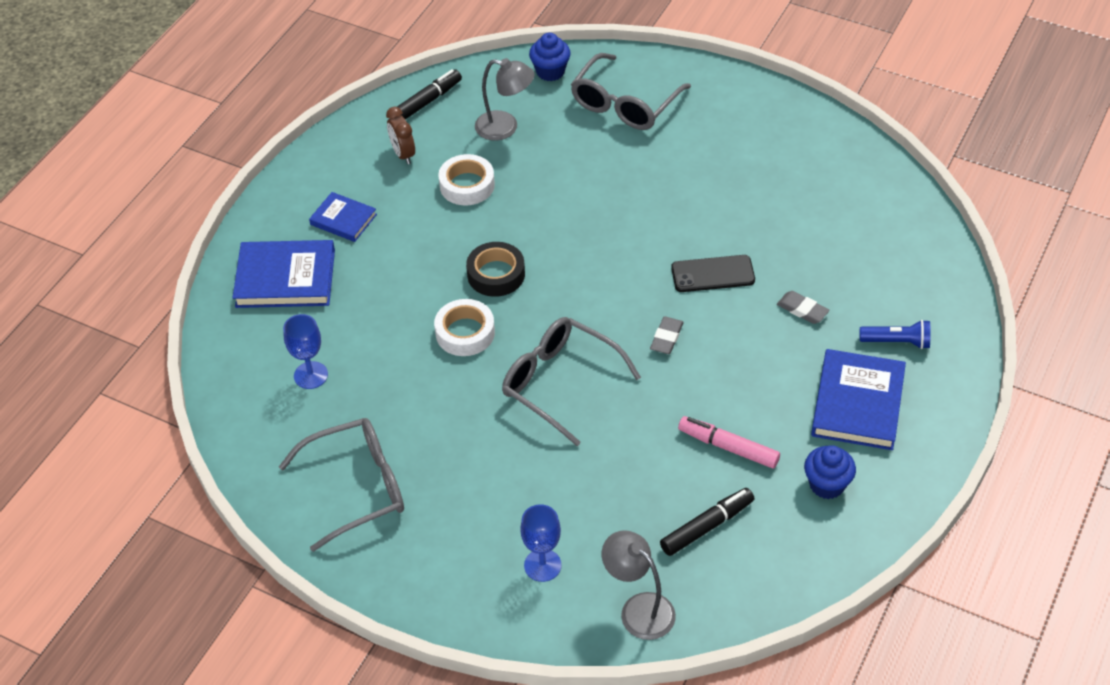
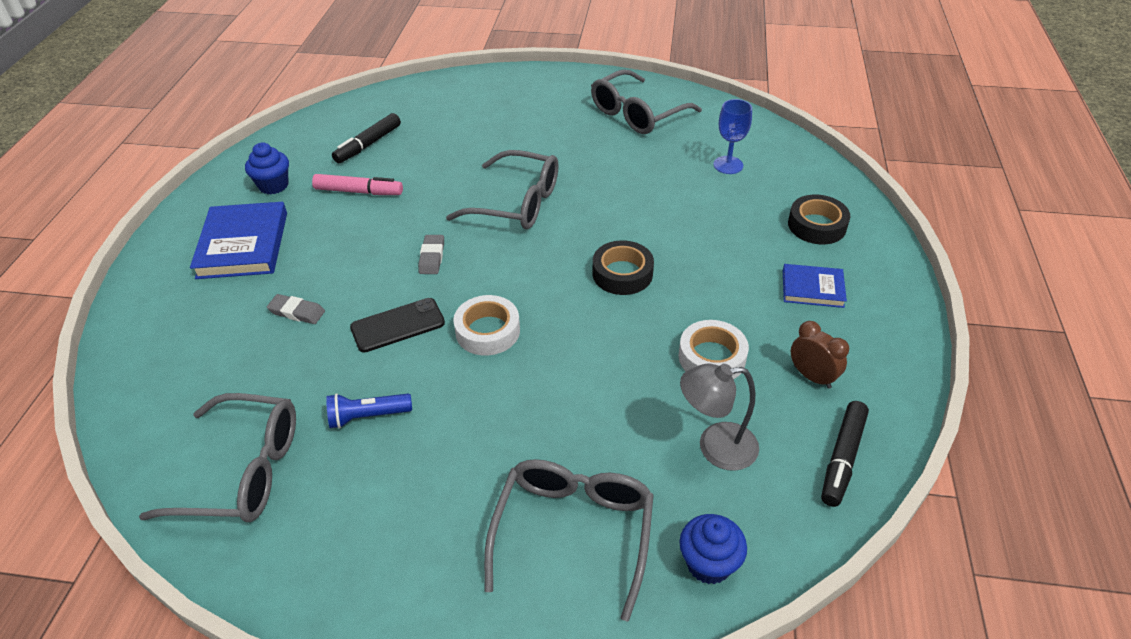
camera: 160 degrees right, 5 degrees down
(285, 278) = (817, 225): blue book -> black tape
(465, 333) = (621, 220): white tape -> white tape (487, 331)
(542, 565) = (482, 104): blue goblet -> none
(639, 609) = (408, 99): grey lamp -> none
(845, 189) = (241, 471): none -> grey glasses
(897, 342) = (197, 304): blue flashlight -> blue flashlight (368, 416)

